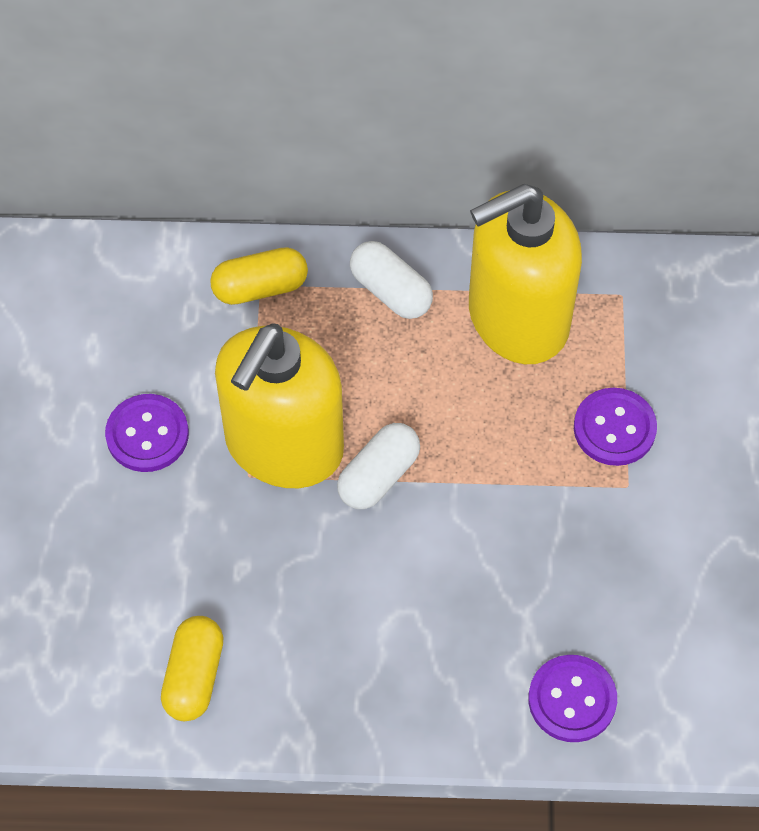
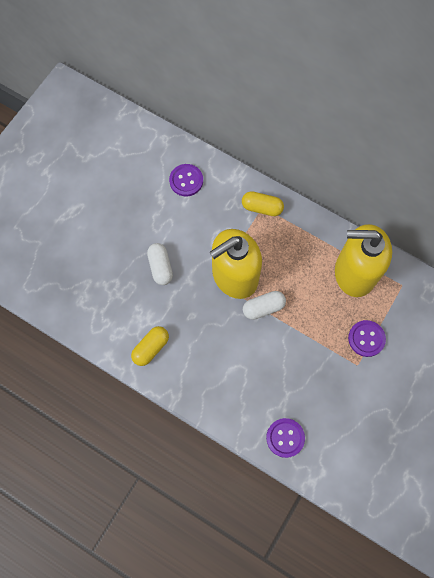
camera: 30 degrees right, 10 degrees up
(147, 434) = (187, 244): purple button -> purple button (186, 181)
(391, 291) = (311, 235): white capsule -> white capsule (160, 267)

